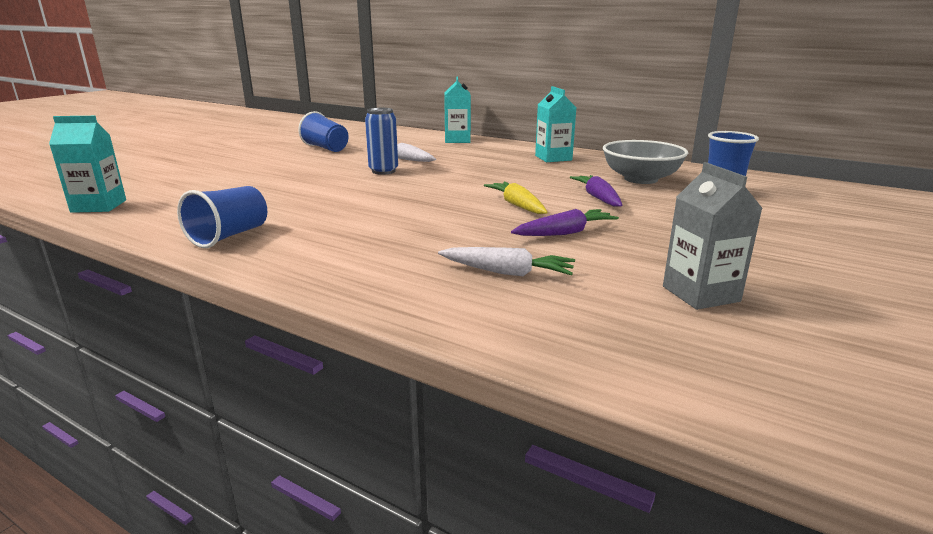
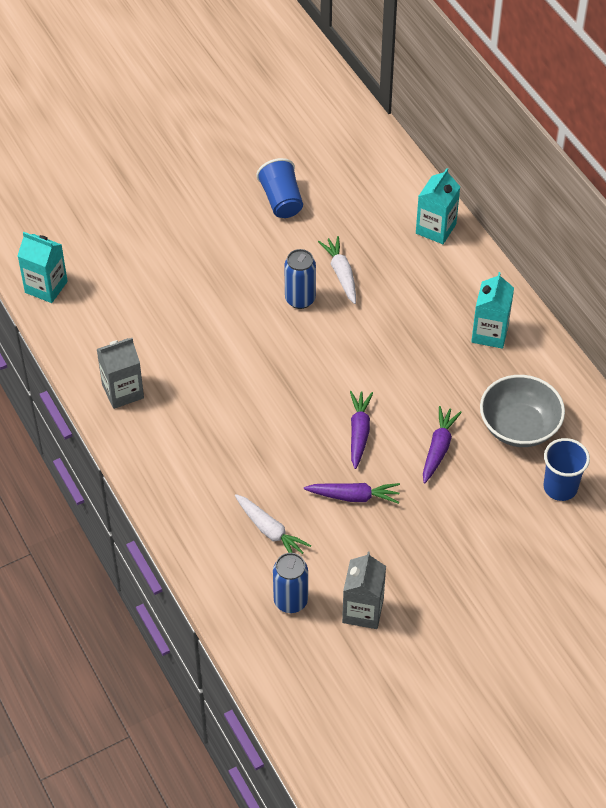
camera: 30 degrees right, 30 degrees up
(229, 236) = (123, 391): blue cup -> grey carton
(517, 205) = (359, 432): yellow carrot -> purple carrot
(608, 313) = (290, 601): none -> blue can

